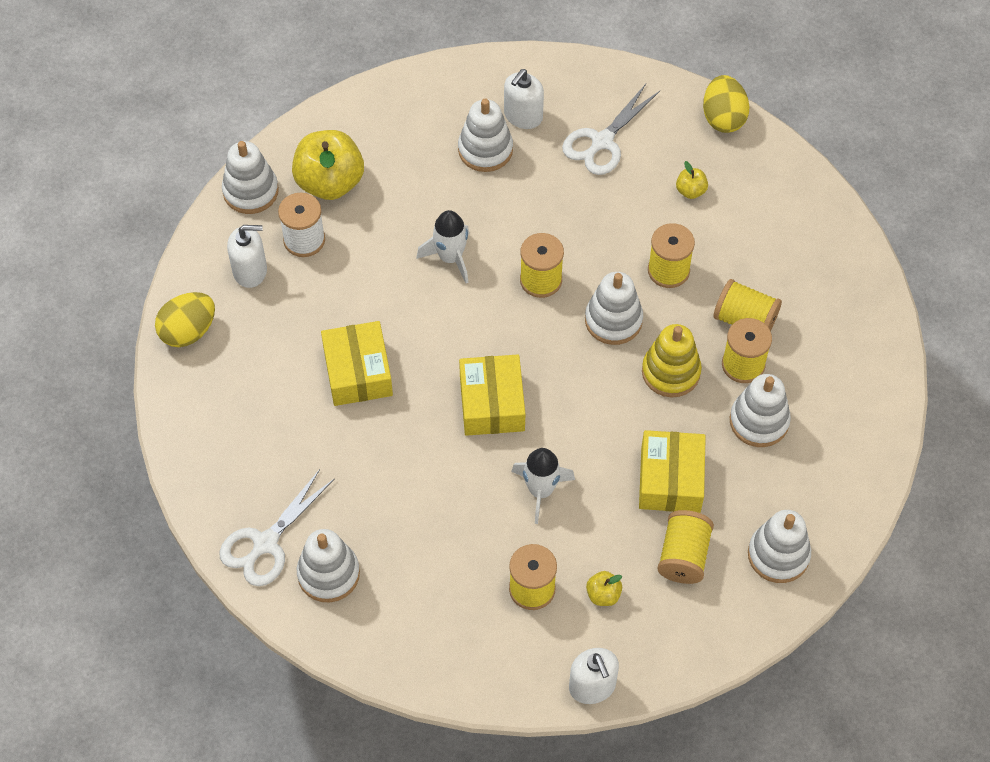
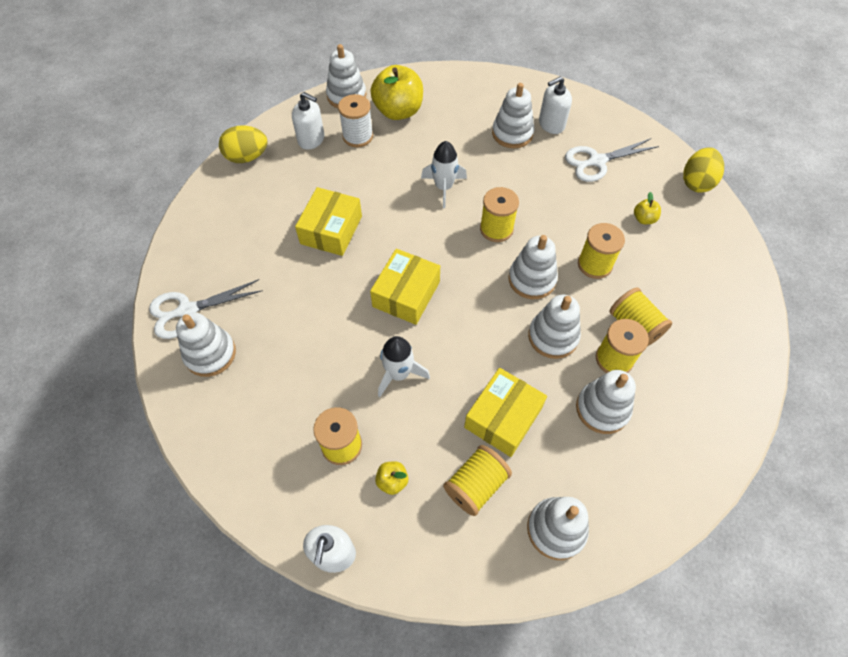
camera: 30 degrees right, 0 degrees up
(671, 372) = (553, 336): yellow stacking toy -> white stacking toy

